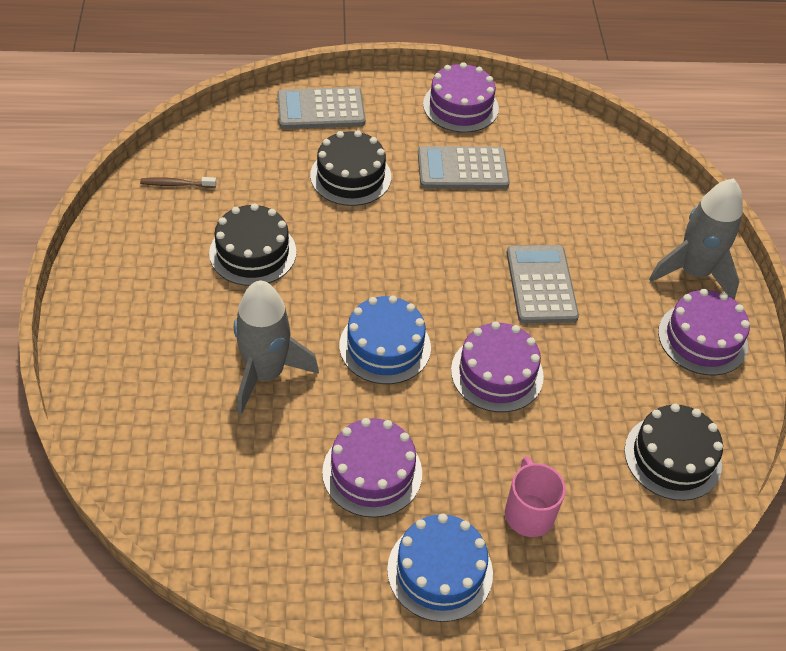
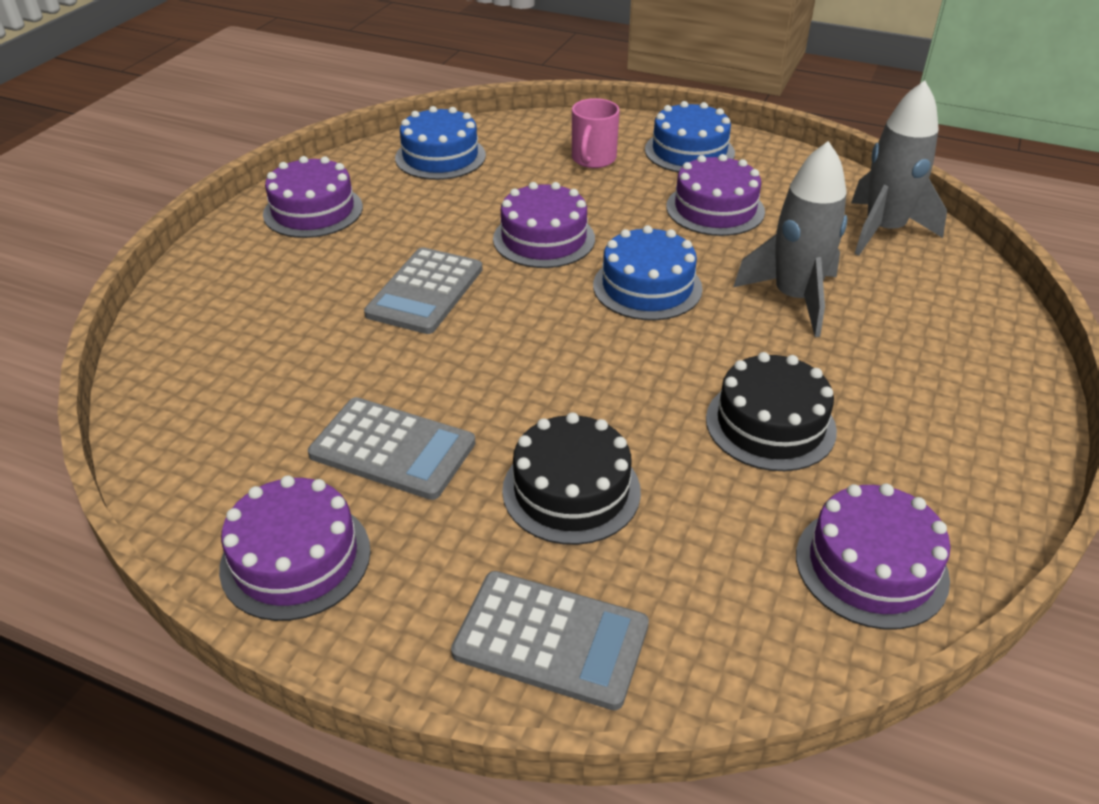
camera: 150 degrees left, 10 degrees down
(176, 184) = (871, 566): brown toothbrush -> purple cake
(672, 457) = (440, 157): black cake -> blue cake
(693, 272) = (247, 257): grey rocket -> grey rocket (883, 230)

